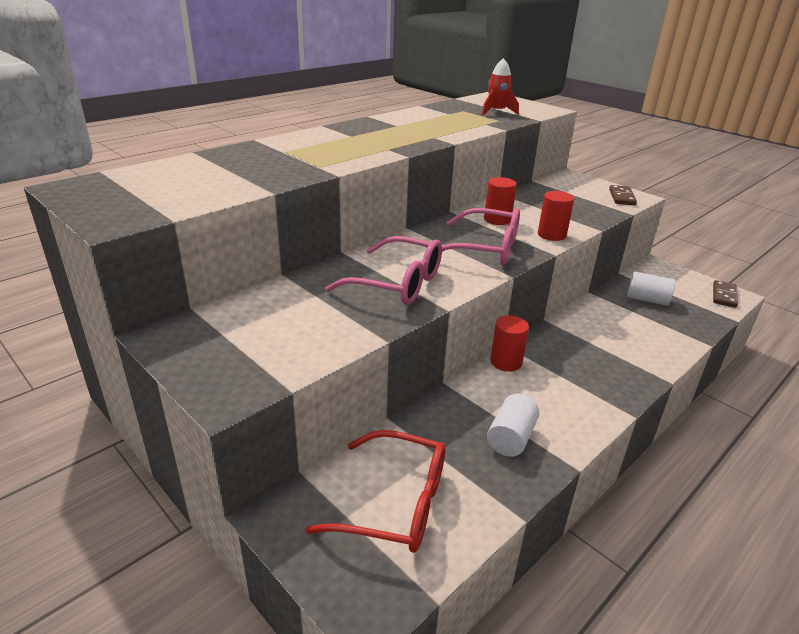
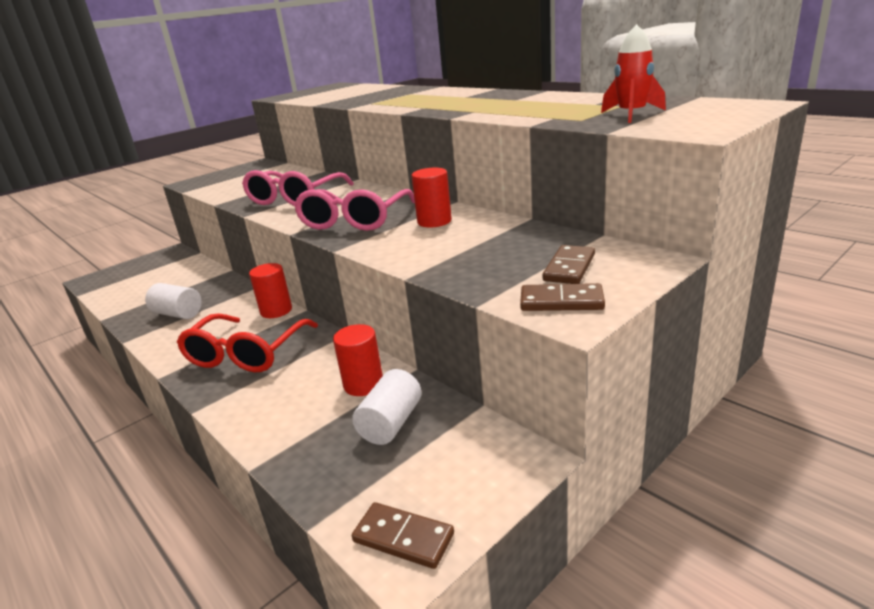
camera: 95 degrees right, 5 degrees down
(394, 503) = (152, 279): red glasses -> red glasses (246, 353)
(551, 235) = (389, 248): red cylinder -> red cylinder (363, 384)
(581, 192) = (569, 268): none -> brown domino

